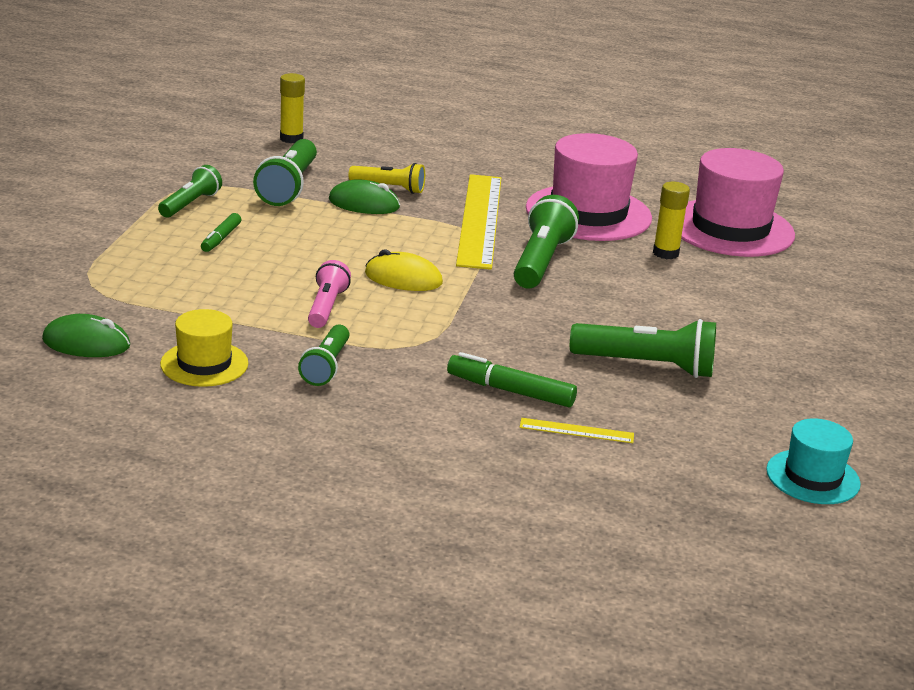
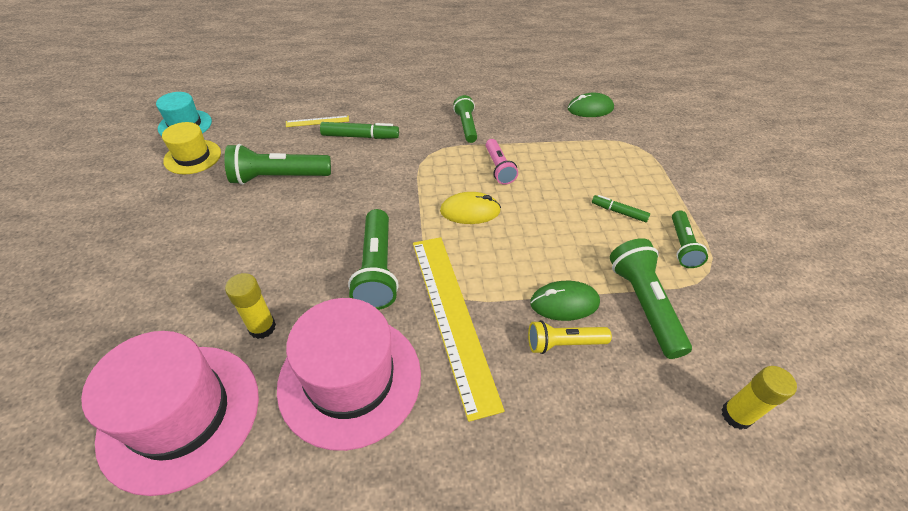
camera: 160 degrees right, 20 degrees up
(204, 364) = (525, 112): yellow hat -> yellow hat (192, 157)
(221, 238) = (619, 212): green marker -> green marker turned 60 degrees counterclockwise

